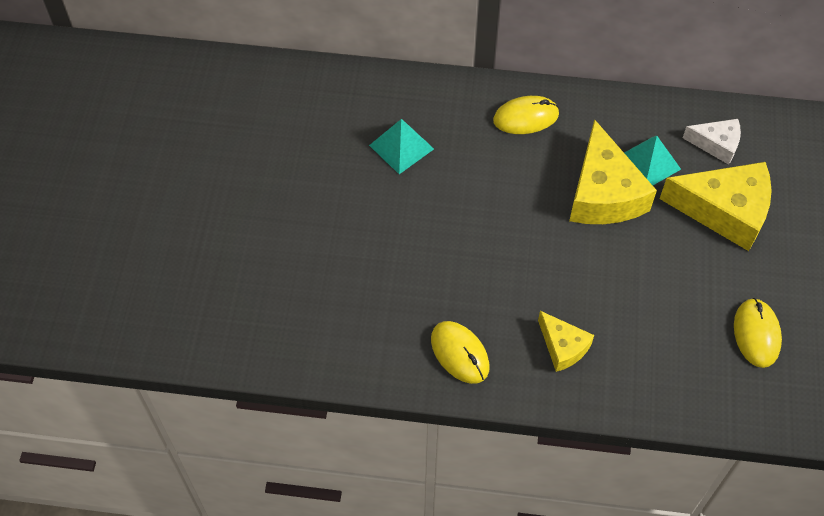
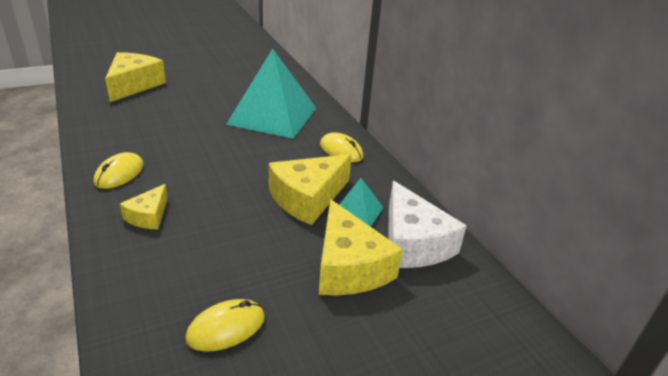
camera: 55 degrees right, 25 degrees down
(206, 276) = (133, 85): none -> yellow cheese
(401, 147) = (272, 116): turquoise pyramid -> turquoise pyramid, size x2.15
(716, 144) = (413, 243): white cheese -> white cheese, size x1.85

